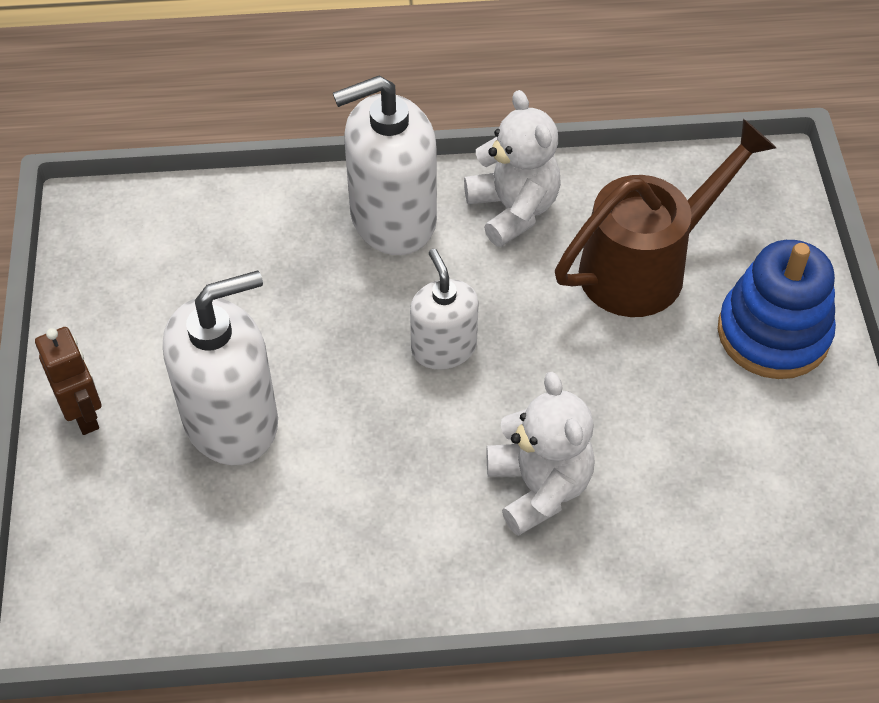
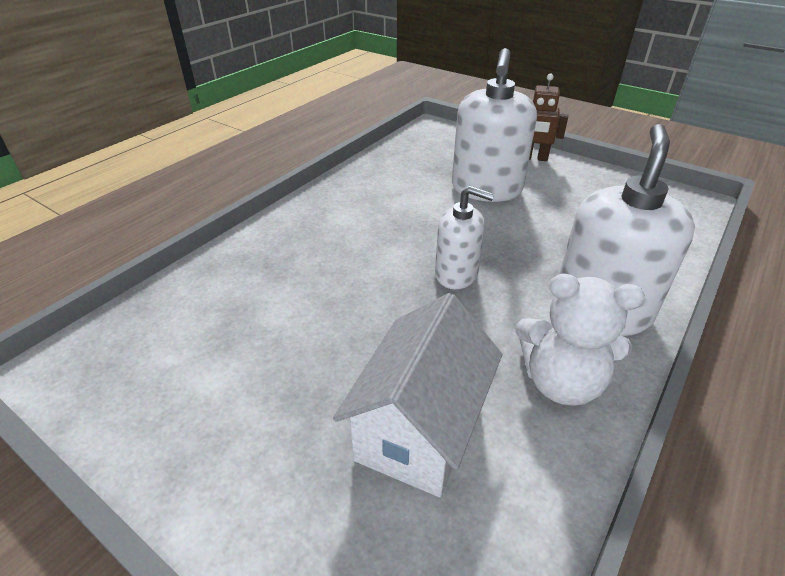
camera: 130 degrees right, 15 degrees down
(539, 487) = (318, 258): white teddy bear -> none
(645, 266) = (419, 428): brown watering can -> white house
(773, 333) = (257, 467): blue stacking toy -> none

